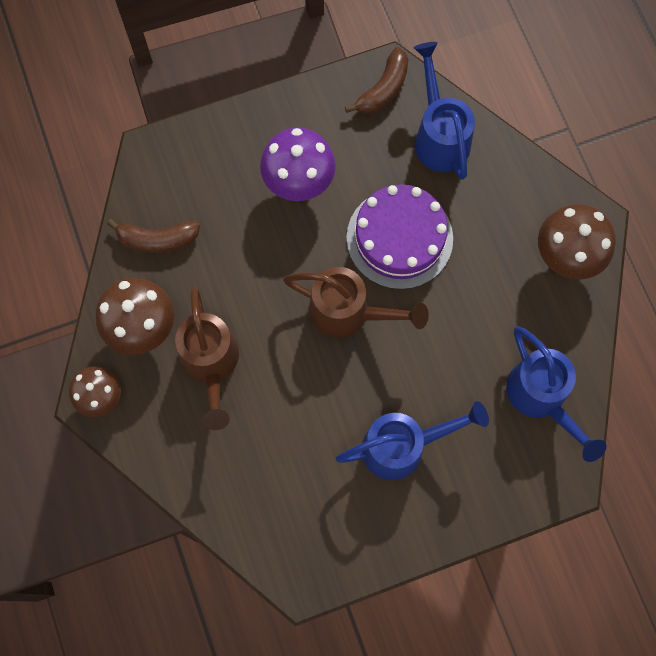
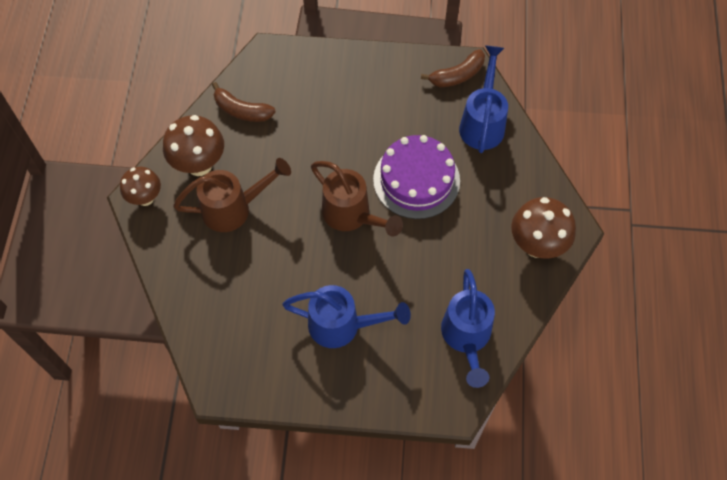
camera: 25 degrees right, 10 degrees down
(211, 364) = (233, 208): brown watering can -> brown watering can turned 120 degrees counterclockwise
(299, 184) = (362, 114): purple mushroom -> none

